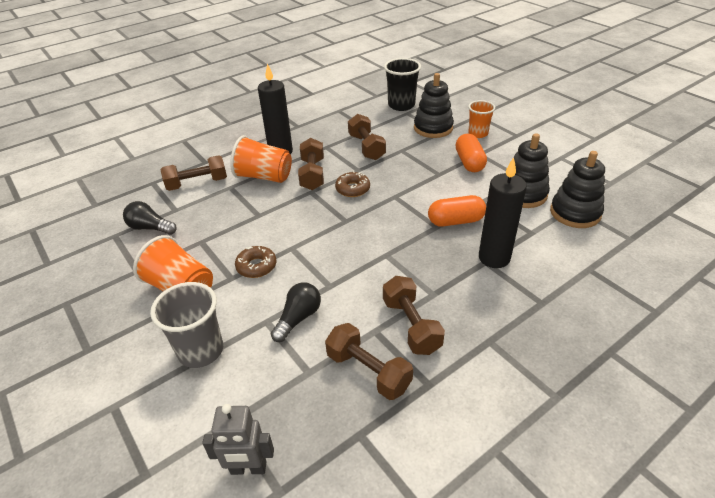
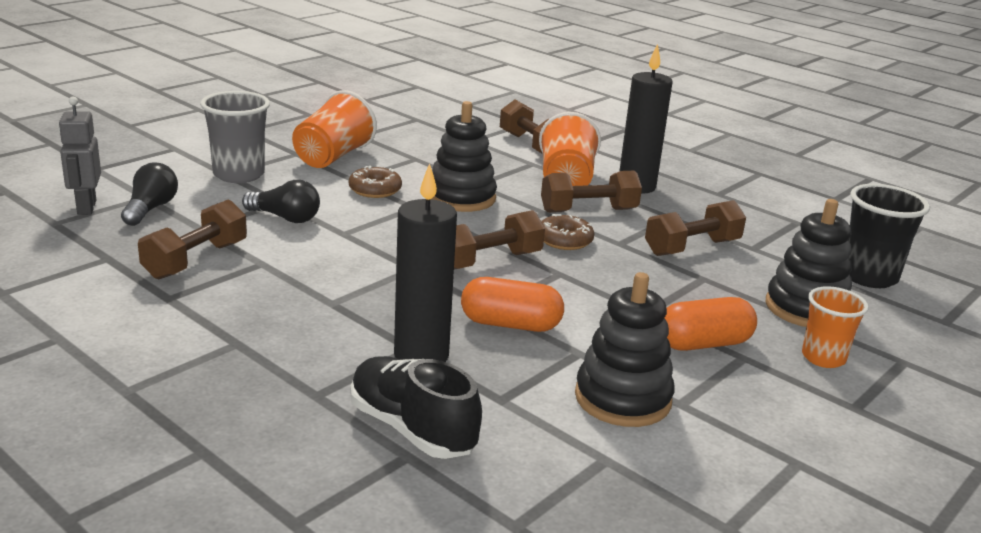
camera: 75 degrees right, 15 degrees down
(150, 228) = (434, 132): black light bulb -> black light bulb (150, 209)
(411, 325) = (269, 286): brown dumbbell -> brown dumbbell (488, 261)
(455, 221) = (510, 324): orange capsule -> orange capsule turned 60 degrees counterclockwise
(566, 266) = (412, 429): none -> black shoe
(575, 213) = (583, 458): black stacking toy -> black stacking toy (461, 198)

